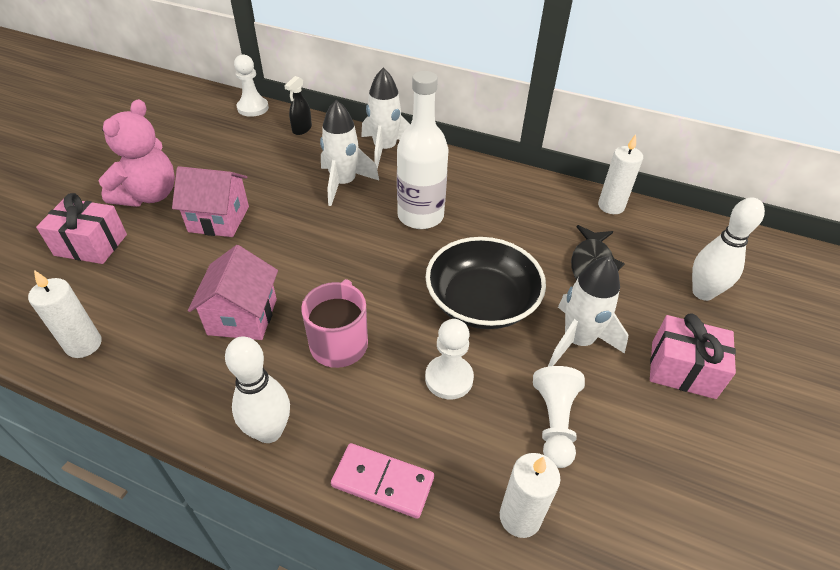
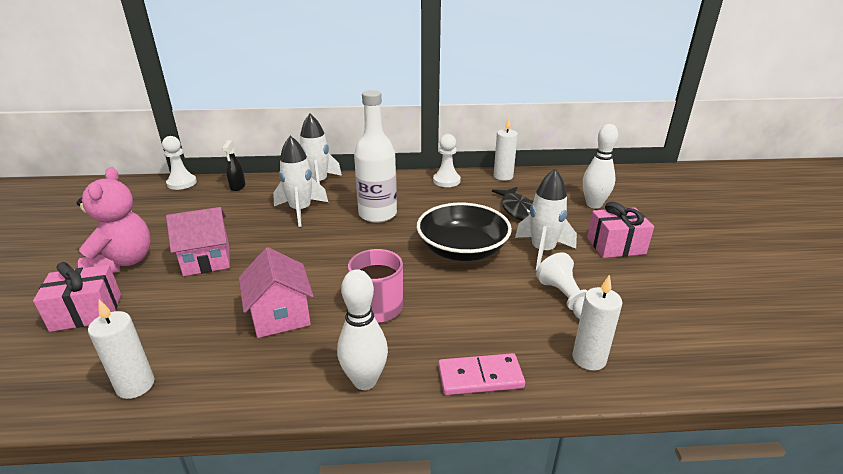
camera: 25 degrees left, 15 degrees down
(449, 378) = (476, 299): white pawn -> white pawn (446, 181)

